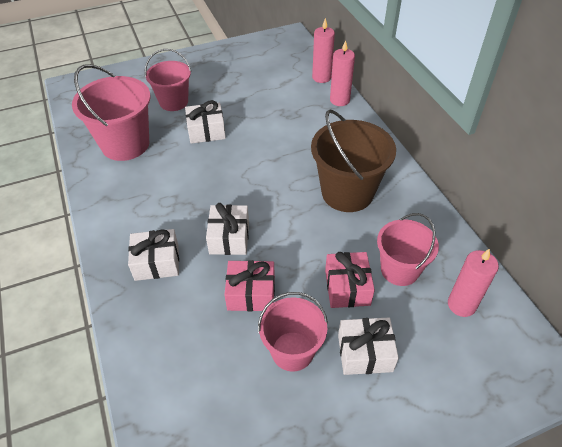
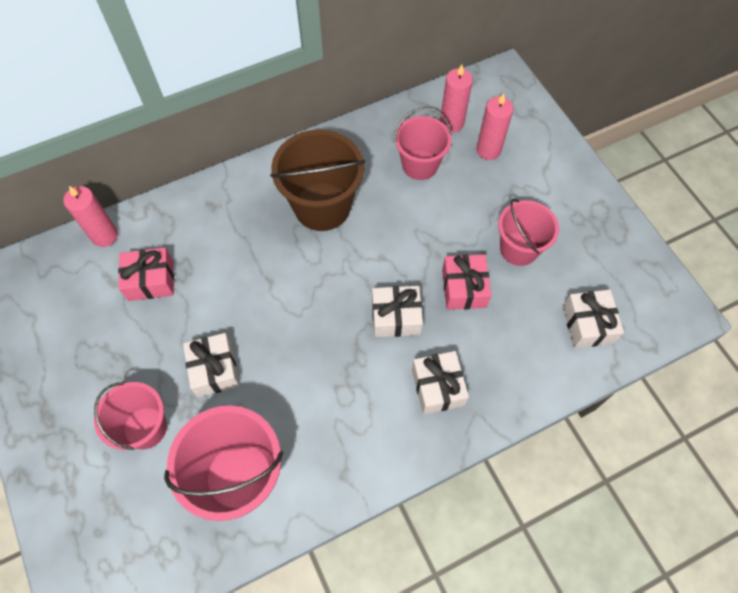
camera: 95 degrees left, 15 degrees up
(339, 100) = (157, 214): pink candle -> pink candle (488, 150)
(347, 287) = (445, 207): pink gift -> pink gift (151, 280)
(365, 353) = (510, 194): white gift -> white gift (587, 324)

